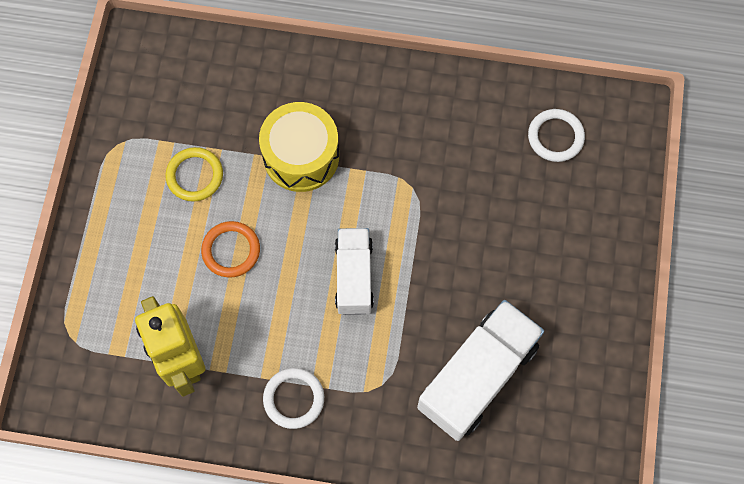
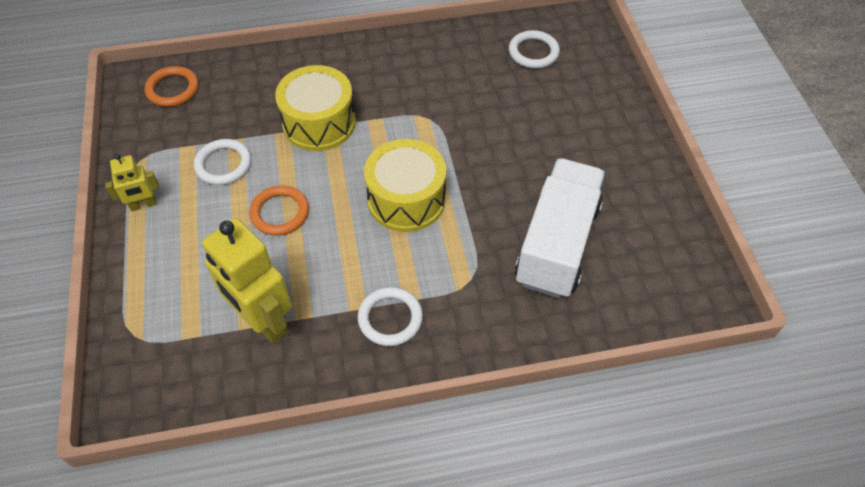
camera: 20 degrees left, 15 degrees down
(109, 198) = (143, 205): none -> yellow robot
(170, 64) = (173, 89): none -> orange ring
(195, 176) = (223, 164): yellow ring -> white ring
(354, 277) = (406, 199): white truck -> yellow drum

